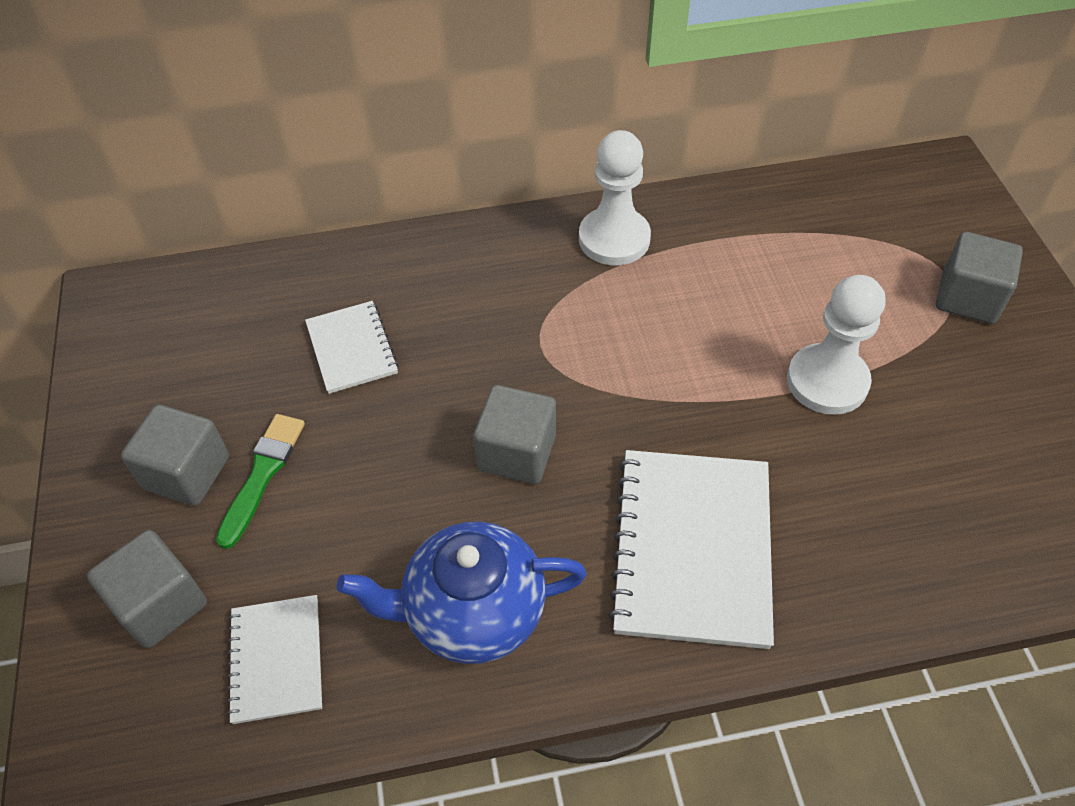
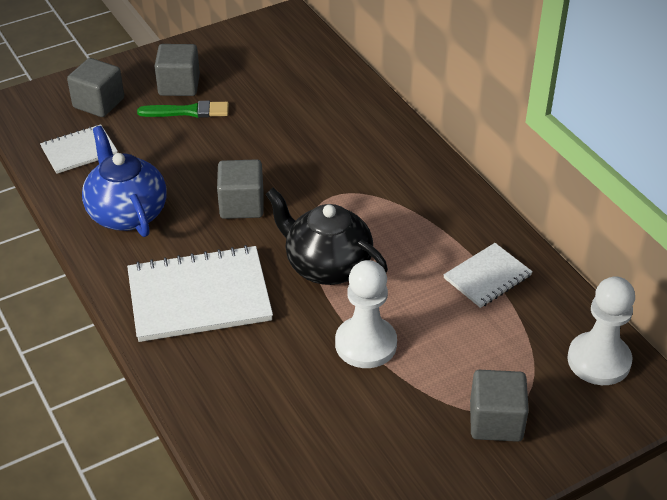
camera: 70 degrees right, 10 degrees down
(352, 348) = (291, 118): white notebook -> white notebook (487, 277)
(614, 239) = (448, 209): white pawn -> white pawn (598, 360)
(675, 385) = (327, 266): none -> black teapot

